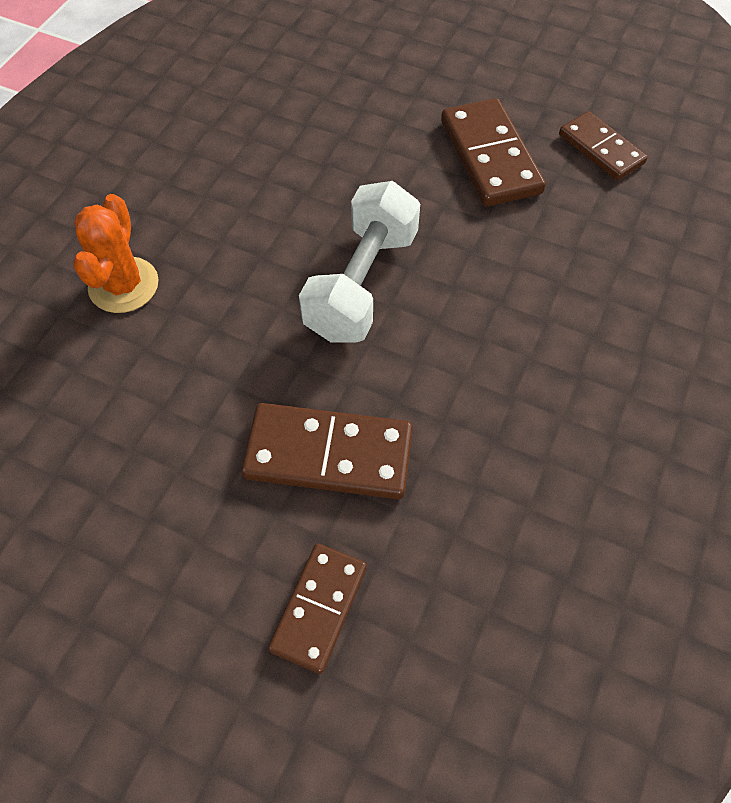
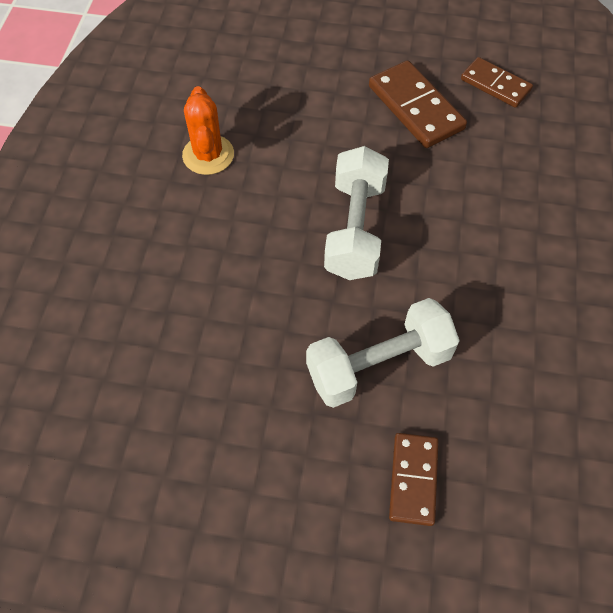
camera: 15 degrees left, 0 degrees up
(124, 285) = (169, 272): orange cactus -> orange cactus (208, 155)
(329, 454) = (378, 365): brown domino -> white dumbbell

